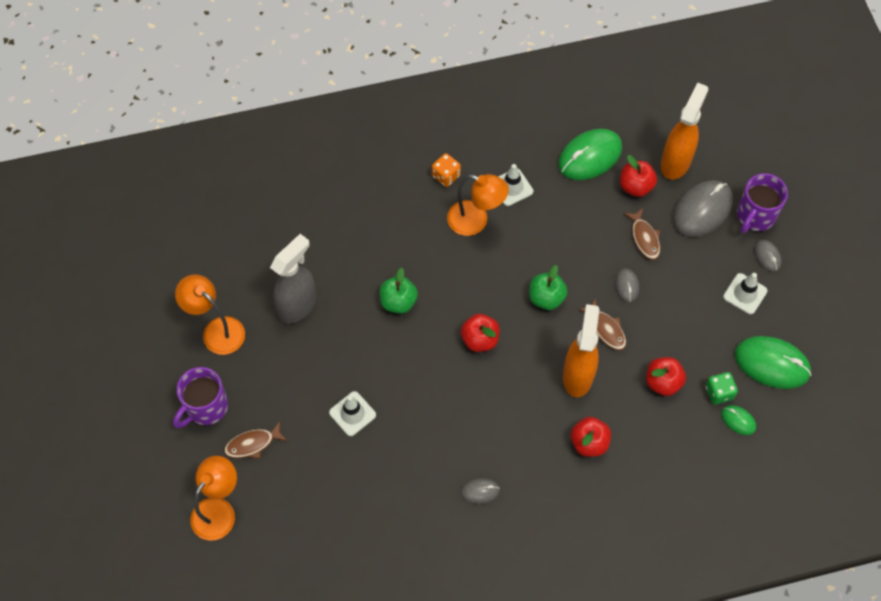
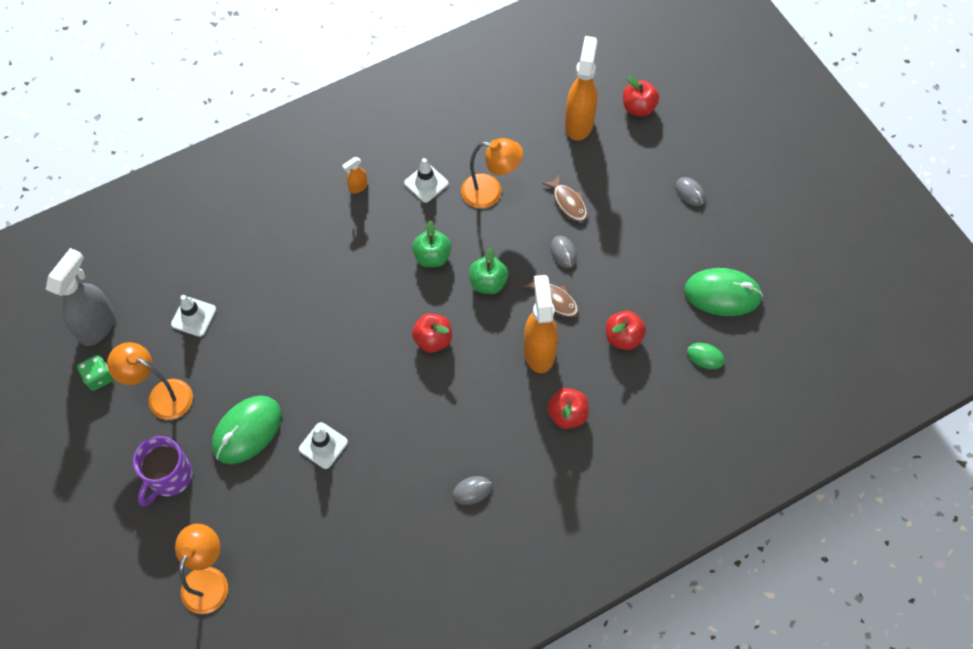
camera: 15 degrees left, 0 degrees up
(252, 444) = (228, 502): brown fish -> none
(298, 305) = (240, 350): grey spray bottle -> grey spray bottle (97, 325)
(398, 302) = (341, 322): green apple -> green apple (432, 257)
(446, 176) = (358, 187): orange dice -> orange spray bottle
(475, 221) = (399, 224): orange lamp -> orange lamp (490, 192)
(590, 156) = (494, 136): green mouse -> green mouse (247, 431)
(635, 186) = (546, 155): red apple -> red apple (638, 108)
(702, 210) = (616, 163): grey mouse -> none
(719, 392) = (679, 334): green dice -> green dice (99, 377)
(745, 294) = (678, 233): white traffic cone -> white traffic cone (193, 317)
(755, 216) = (668, 157): purple mug -> none

